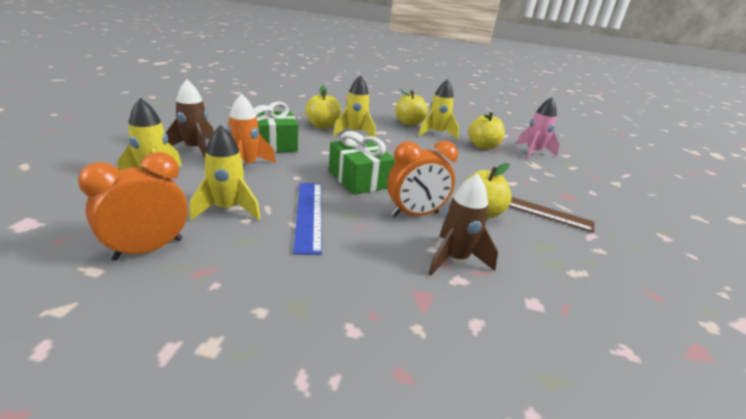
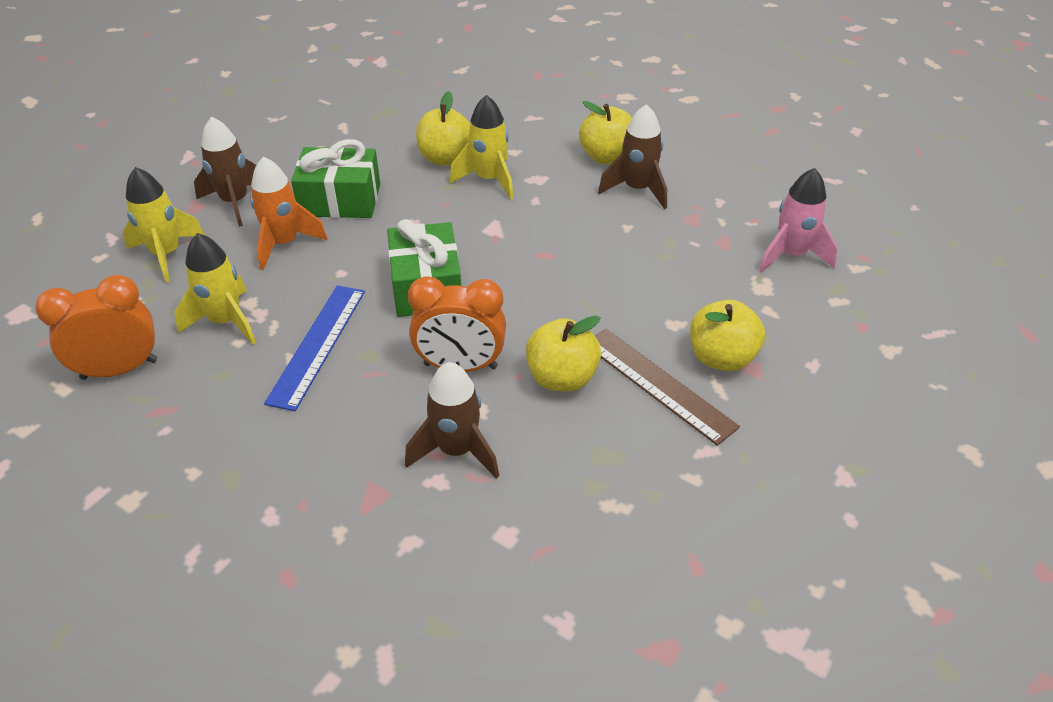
camera: 25 degrees right, 15 degrees up
(436, 133) = (637, 189): yellow rocket -> brown rocket
(483, 146) = (701, 230): yellow apple -> yellow apple (721, 358)

